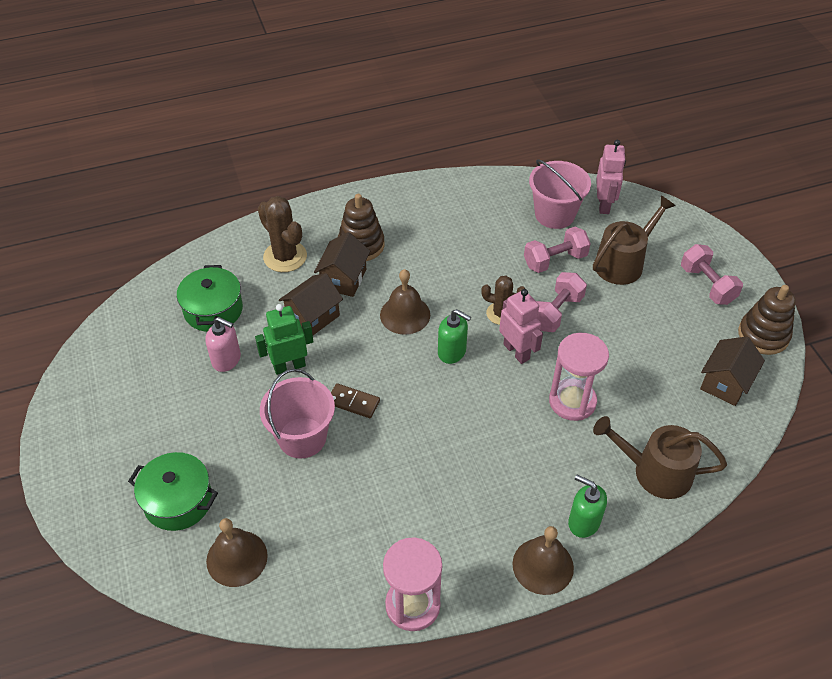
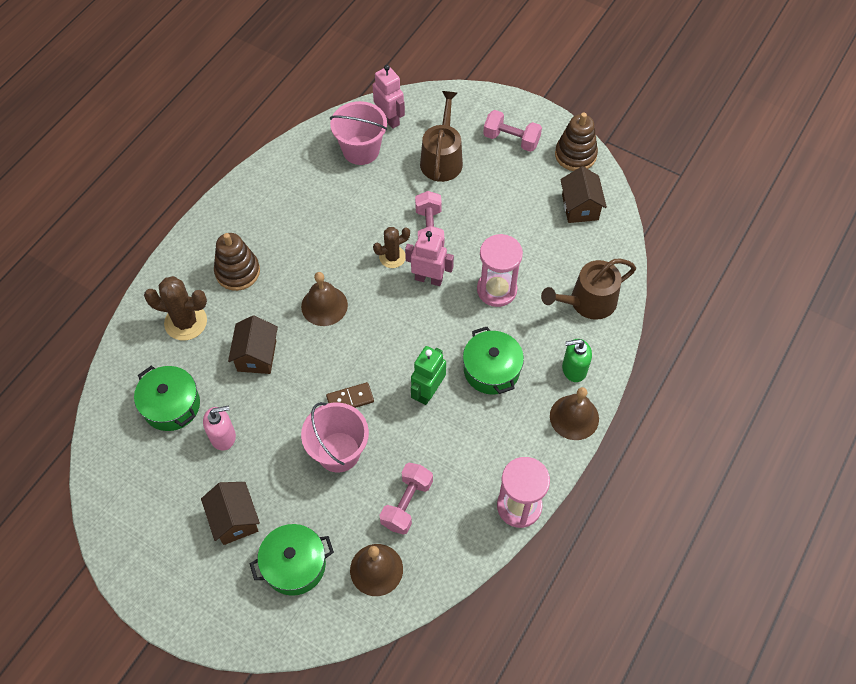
camera: 40 degrees left, 10 degrees up
(289, 366) = (276, 406): green robot -> green robot (428, 392)
(343, 279) = (251, 309): brown house -> brown house (234, 519)
(452, 352) = (385, 311): green soap dispenser -> none
(501, 466) = (491, 370): none -> green pot
(555, 260) = (393, 188): pink dumbbell -> pink dumbbell (407, 504)

